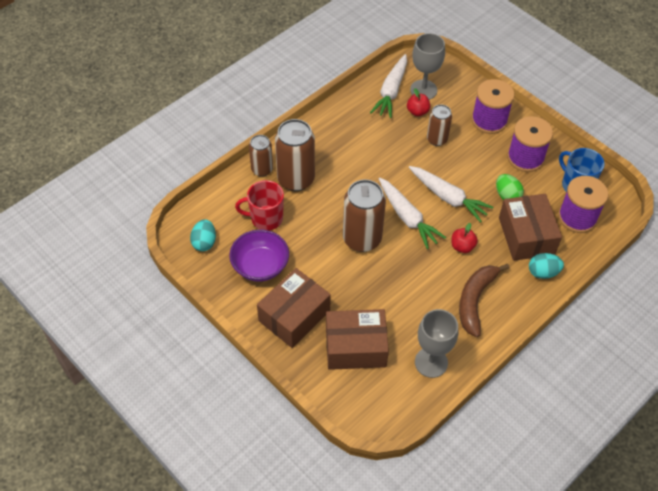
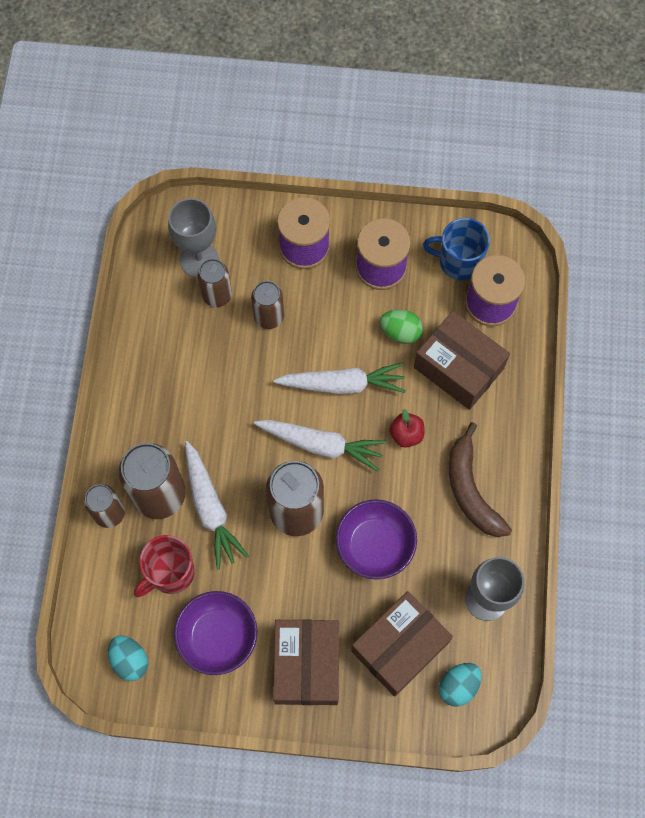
camera: 40 degrees left, 15 degrees up
(390, 287) = (375, 545): none -> purple bowl
(391, 91) = (164, 290): white carrot -> white carrot (210, 508)
(417, 111) = (217, 295): red apple -> brown can
(543, 272) = (509, 400): turquoise egg -> turquoise egg (458, 686)

